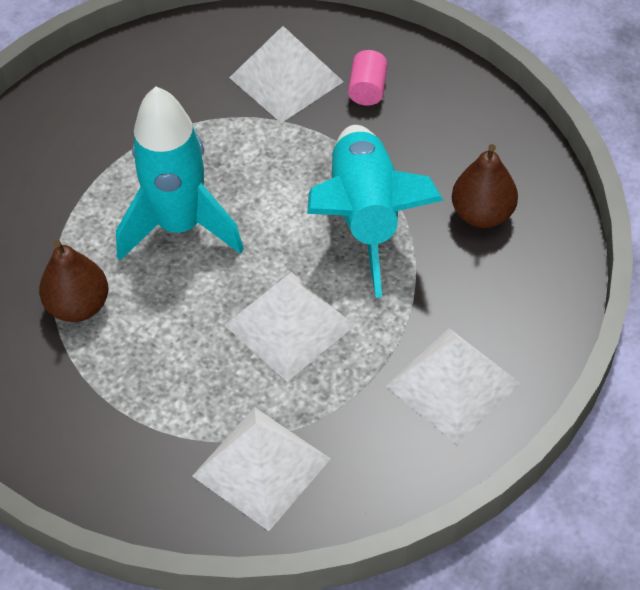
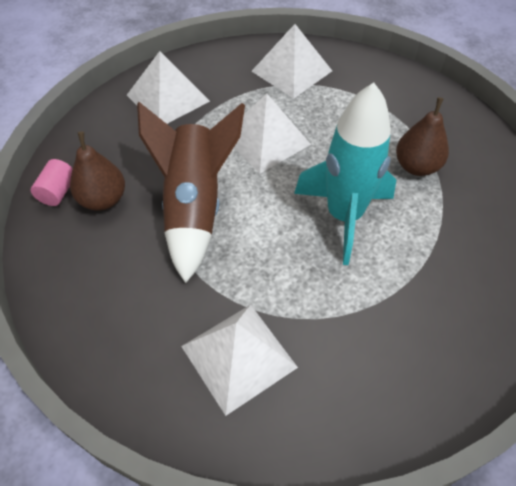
camera: 175 degrees left, 0 degrees up
(365, 217) = (194, 207): turquoise rocket -> brown rocket
(367, 89) = (160, 333): pink cylinder -> pink cylinder (58, 192)

